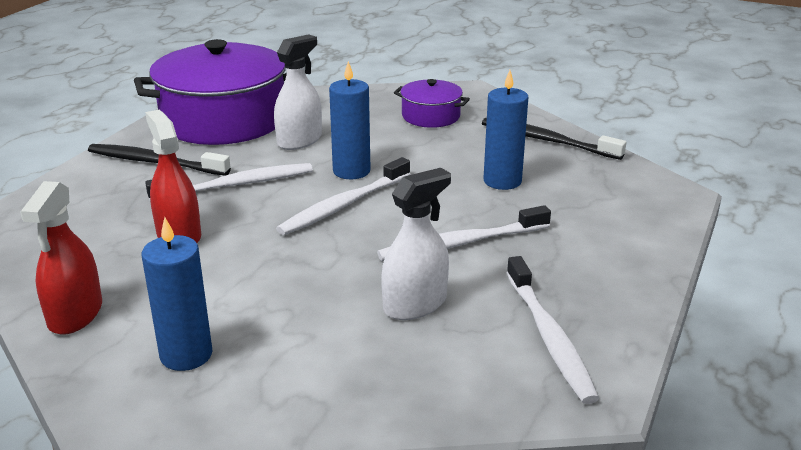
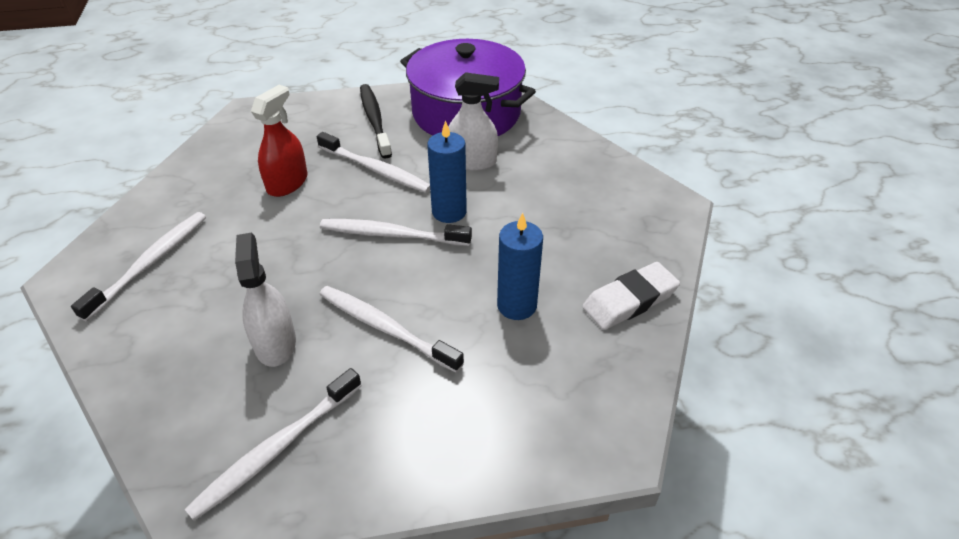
camera: 55 degrees right, 15 degrees up
(75, 314) = (169, 195): red spray bottle -> none
(186, 355) = (150, 263): blue candle -> white toothbrush
(415, 304) = (275, 343): white spray bottle -> white spray bottle turned 120 degrees counterclockwise
(431, 116) = (594, 206): purple pot -> none
(547, 140) = (629, 300): black toothbrush -> white eraser

